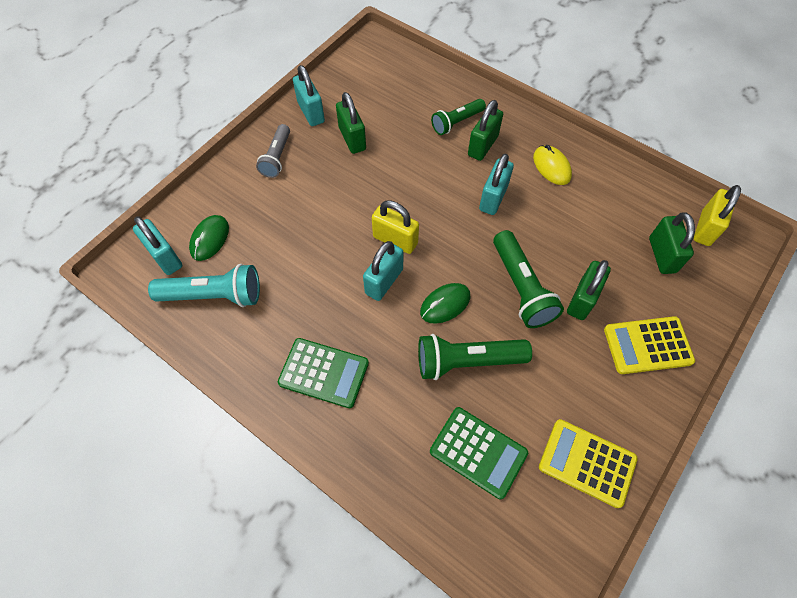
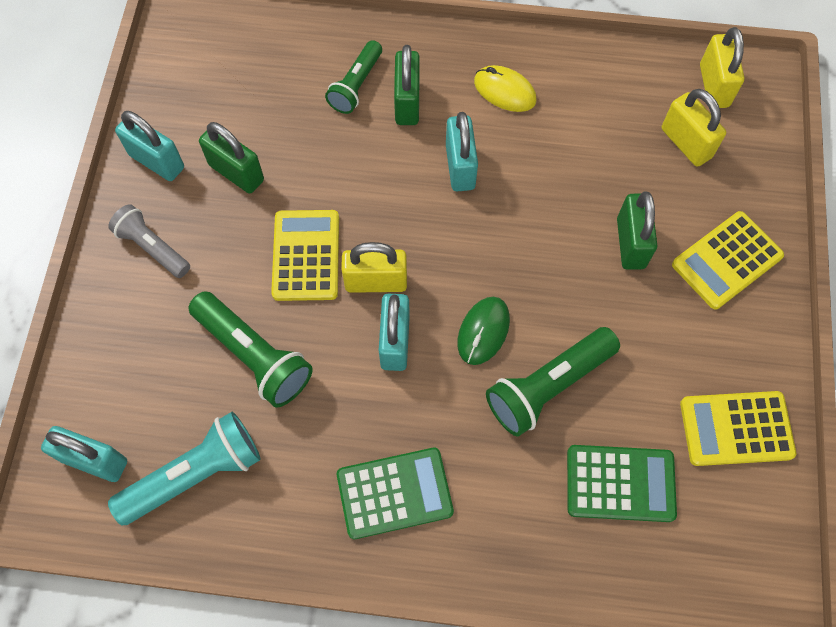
camera: 30 degrees left, 5 degrees up
(210, 239) = (138, 405): green mouse -> none
(277, 157) = (153, 248): grey flashlight -> grey flashlight turned 150 degrees clockwise
(362, 204) = (306, 255): none -> yellow calculator
(521, 287) = (556, 264): green flashlight -> green flashlight (254, 355)
(662, 255) = (686, 143): green padlock -> yellow padlock

